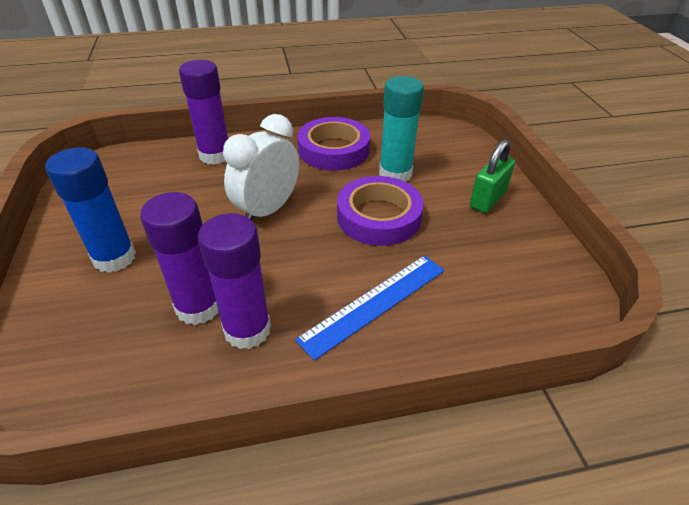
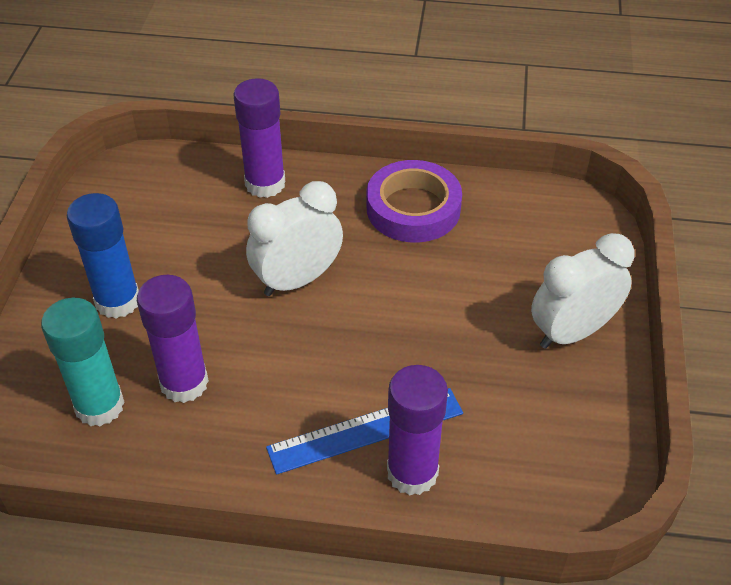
camera: 20 degrees right, 5 degrees up
(247, 330) = (223, 422): purple glue stick -> purple glue stick (412, 472)
(379, 217) = (423, 322): purple tape -> none
(395, 174) = (474, 264): turquoise glue stick -> turquoise glue stick (99, 406)
(487, 200) = (572, 332): green padlock -> white clock

